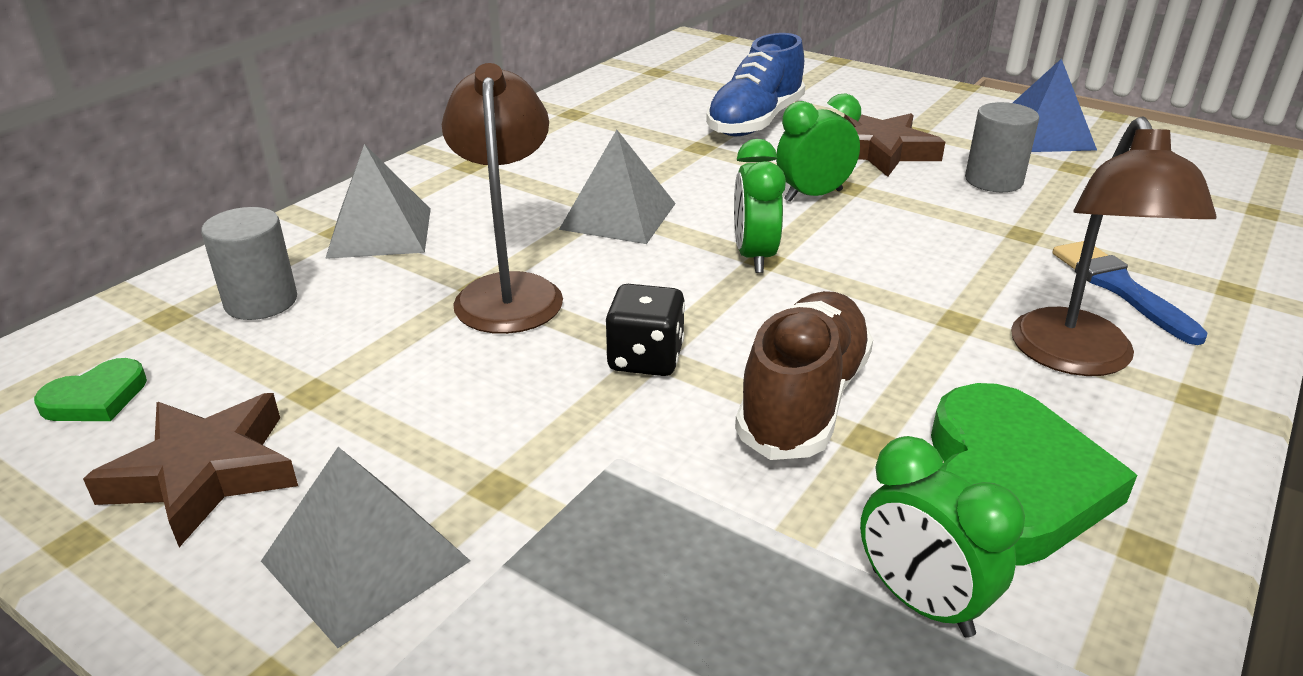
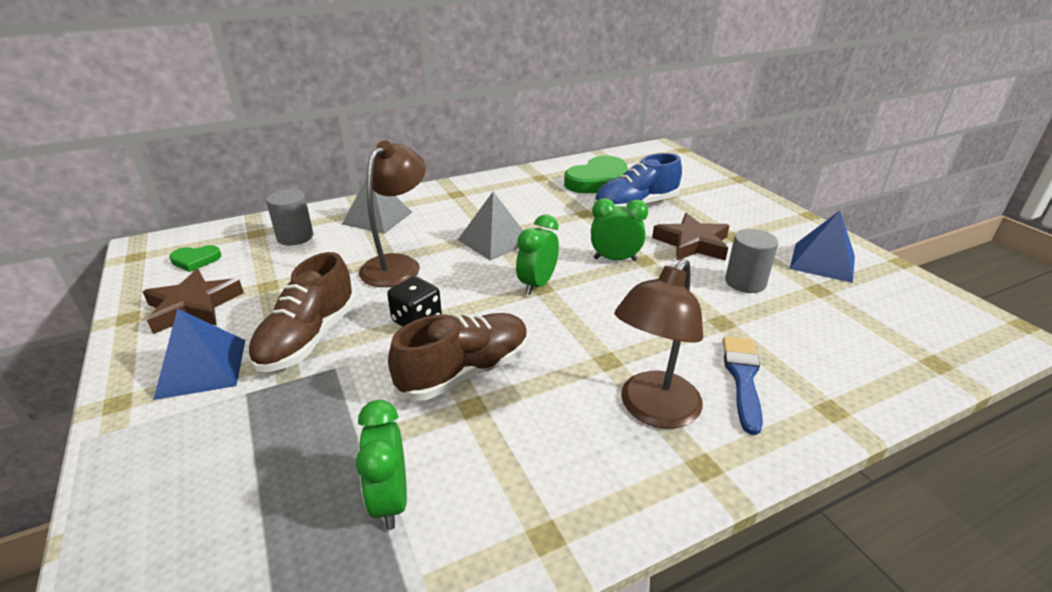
camera: 30 degrees right, 0 degrees up
(365, 561) = (202, 368): grey pyramid -> blue pyramid
(503, 444) = (308, 338): none -> brown shoe
(1009, 483) = (516, 463): green heart -> green heart (599, 181)

